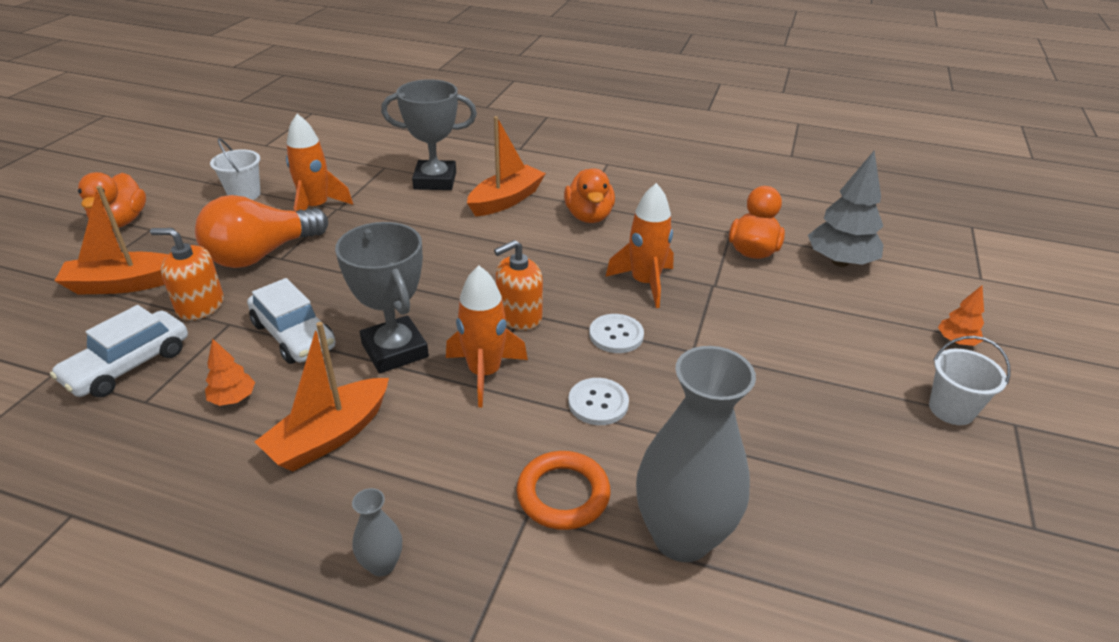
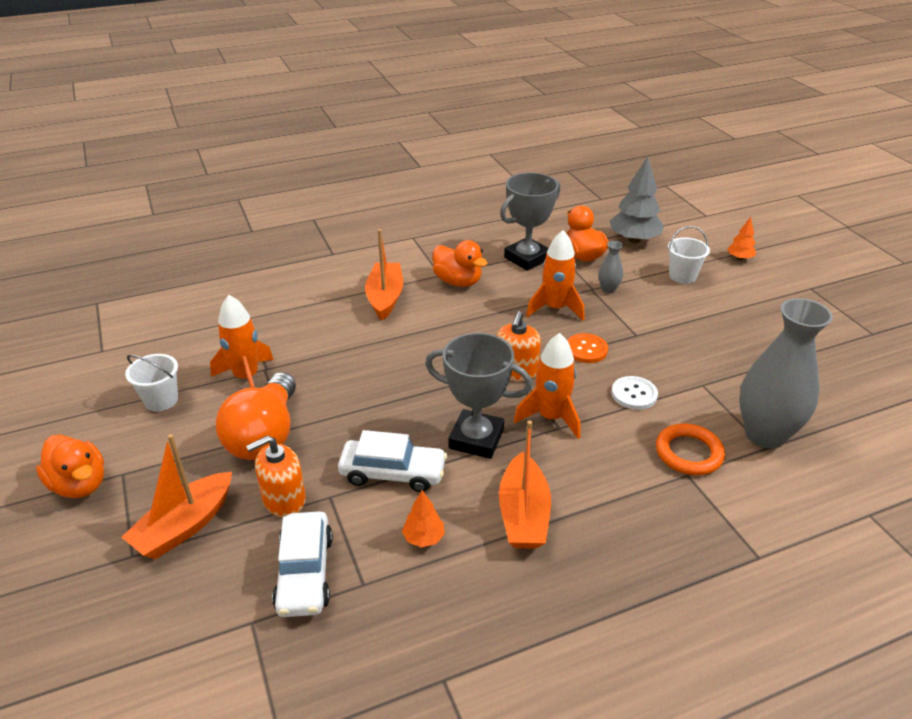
camera: 40 degrees left, 0 degrees up
(382, 564) = (662, 554): grey vase -> grey vase (608, 289)
(435, 180) = (308, 309): grey trophy -> grey trophy (527, 258)
(616, 335) = (586, 349): white button -> orange button
(951, 409) = (781, 296): white bucket -> white bucket (682, 276)

